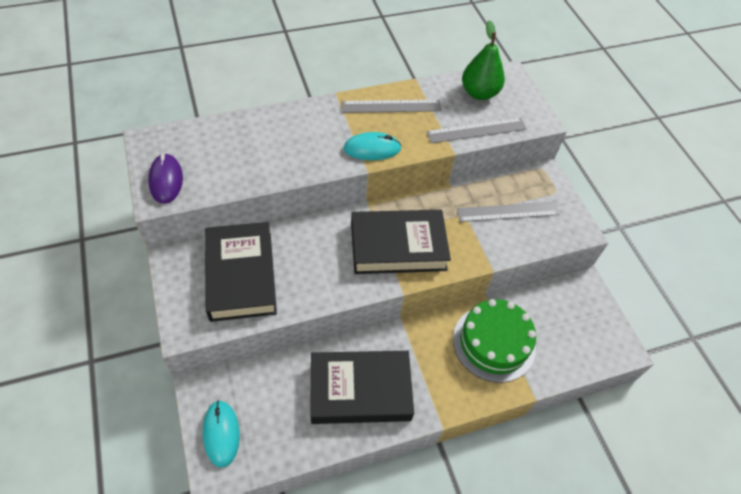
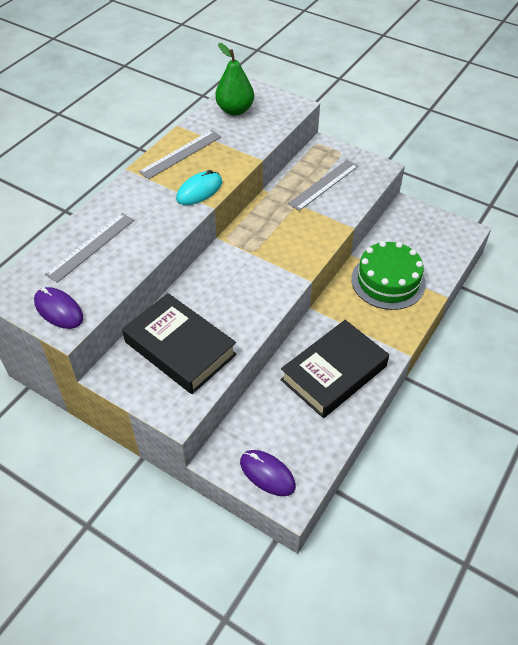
camera: 35 degrees left, 5 degrees down
(221, 433) = (267, 474): turquoise mouse -> purple mouse
(398, 246) = (274, 253): black book -> none
(476, 130) = (260, 136): grey ruler -> grey ruler (91, 246)

